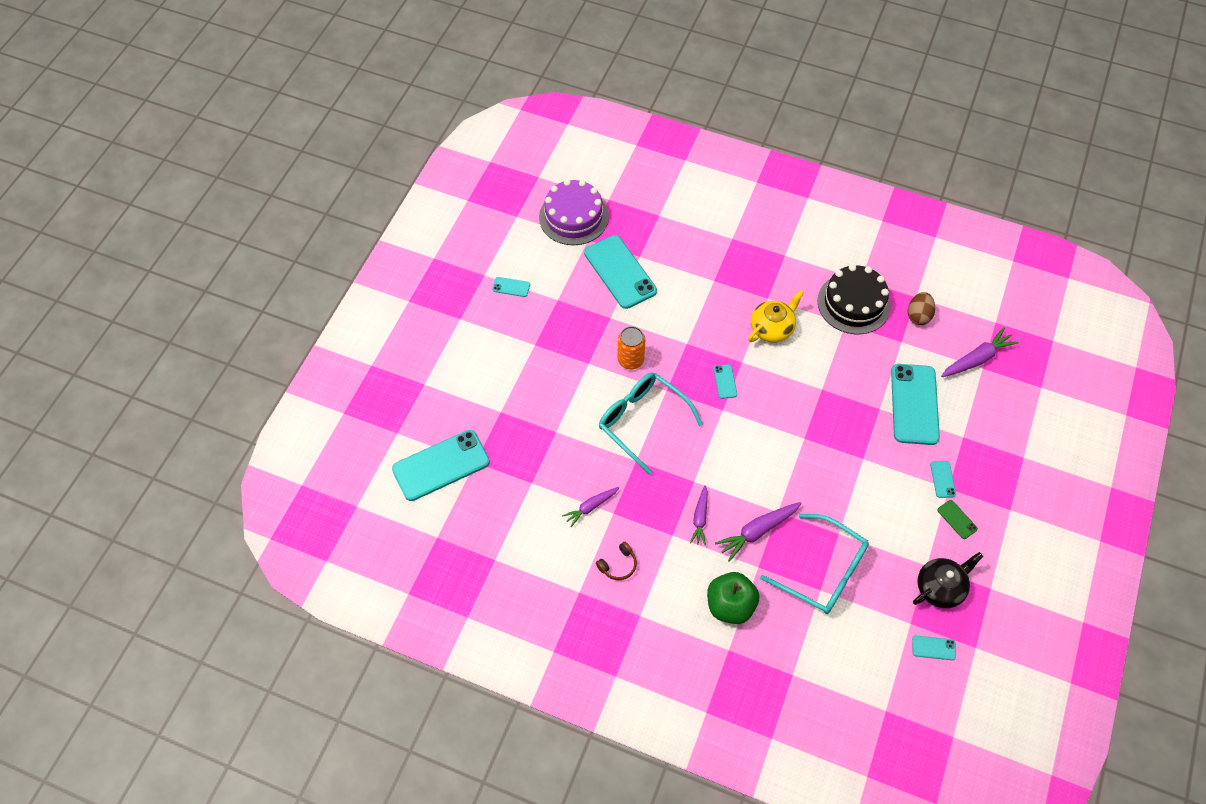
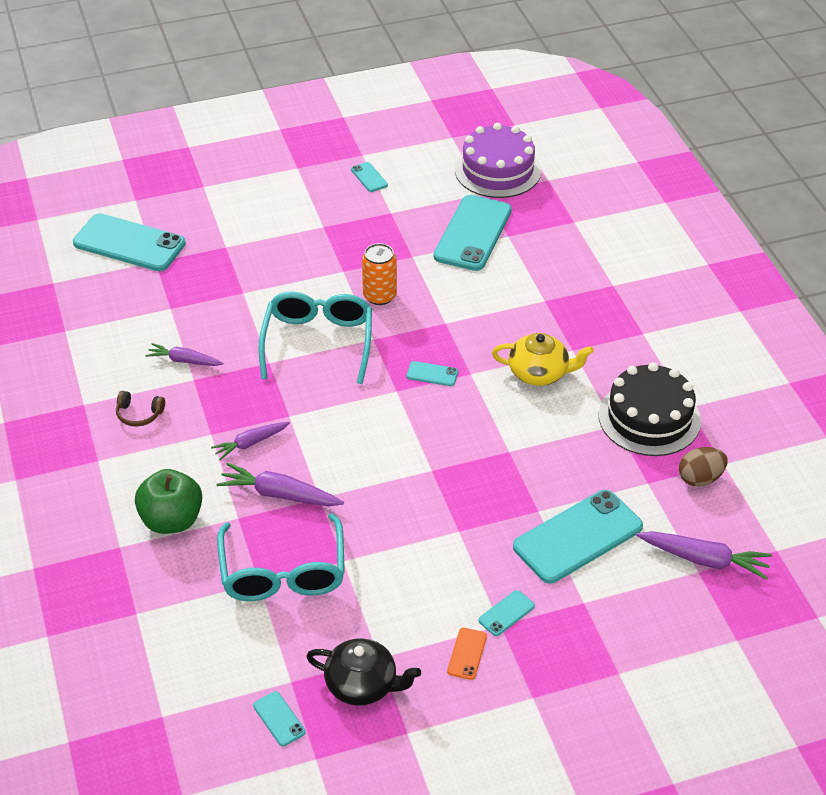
camera: 50 degrees right, 15 degrees down
(725, 381) = (432, 374): turquoise phone -> turquoise phone turned 60 degrees clockwise
(957, 519) = (467, 654): green phone -> orange phone

